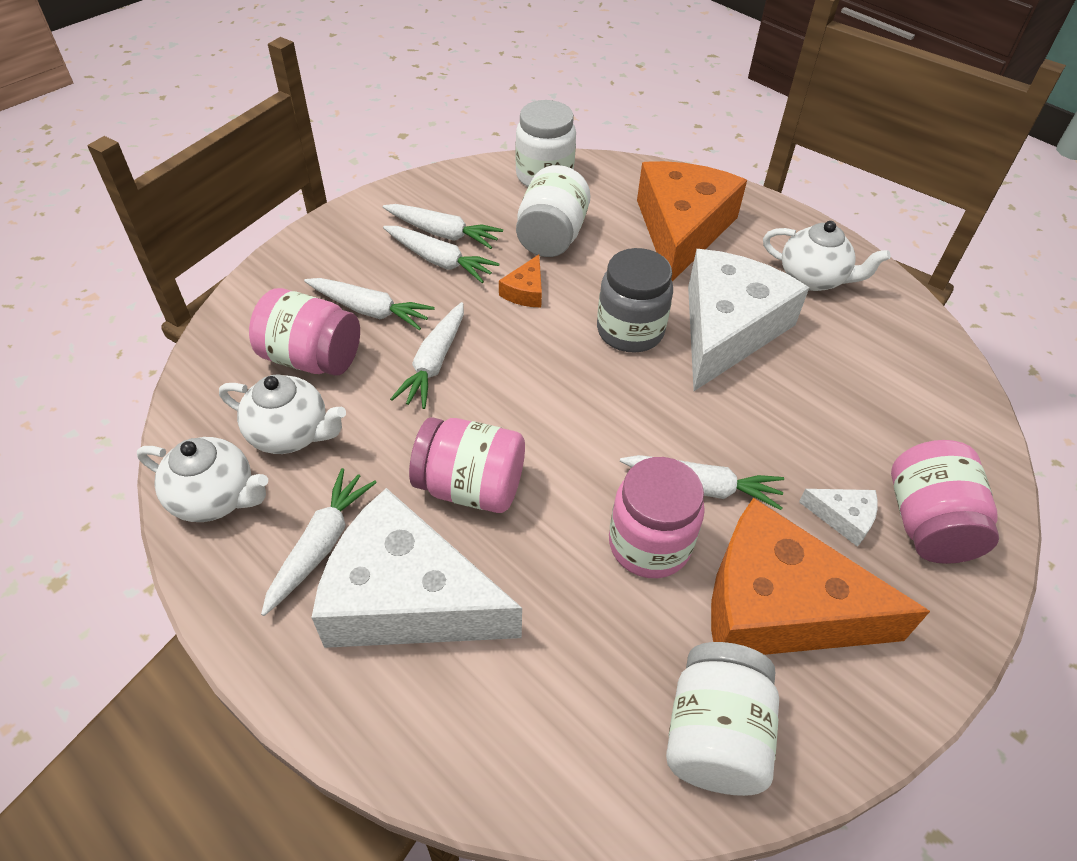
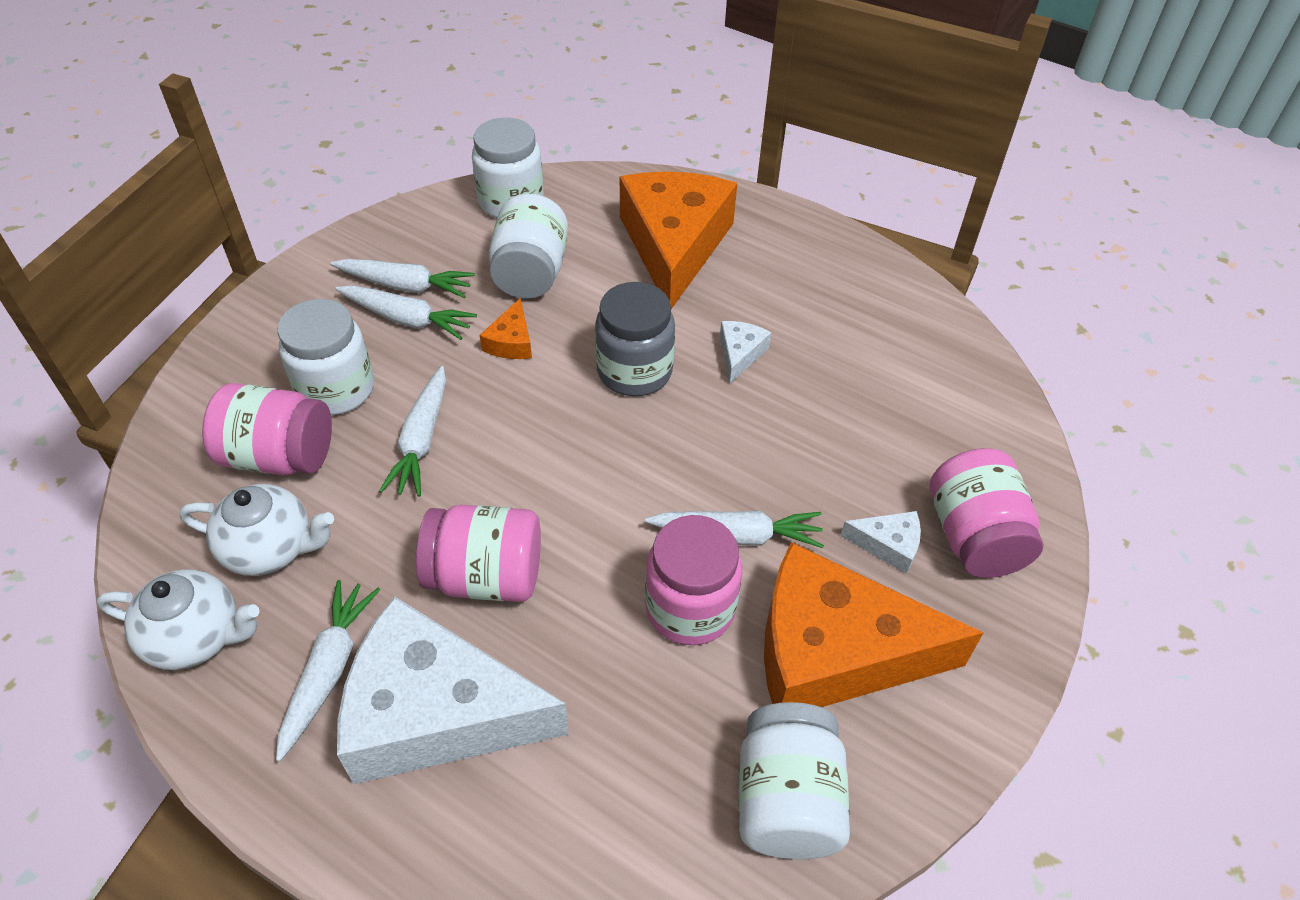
camera: 10 degrees left, 0 degrees up
(369, 310) = (336, 389): white carrot -> white jar
(727, 329) = (739, 354): white cheese -> white cheese, size x0.40
(813, 278) = (823, 283): white teapot -> none

